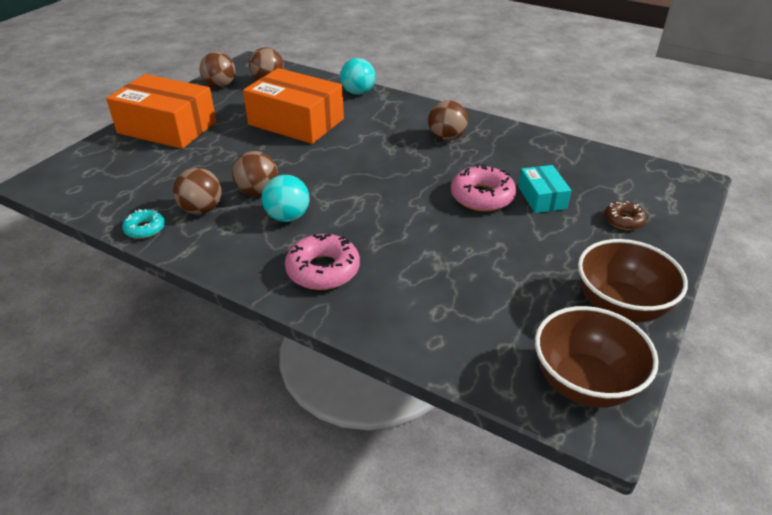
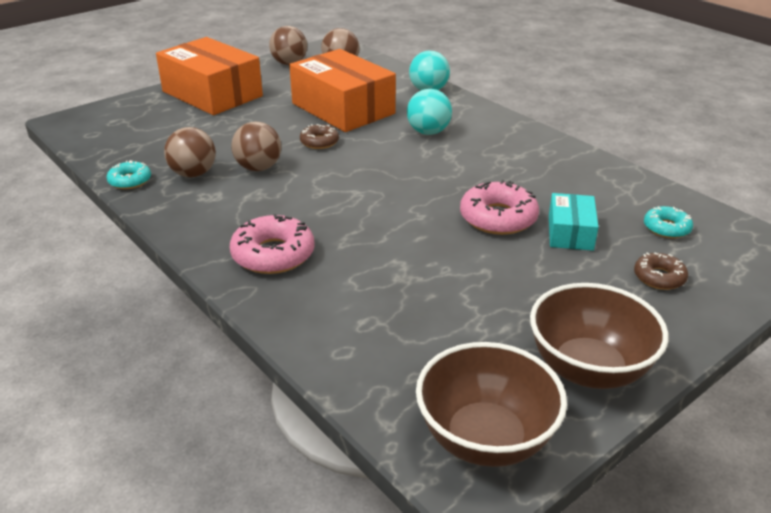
camera: 20 degrees right, 5 degrees down
(288, 217) = (272, 197): turquoise ball -> turquoise ball (428, 132)
(295, 157) = (319, 142): none -> brown donut
(446, 138) = (498, 151): brown ball -> none
(605, 179) = (666, 228): none -> turquoise donut

